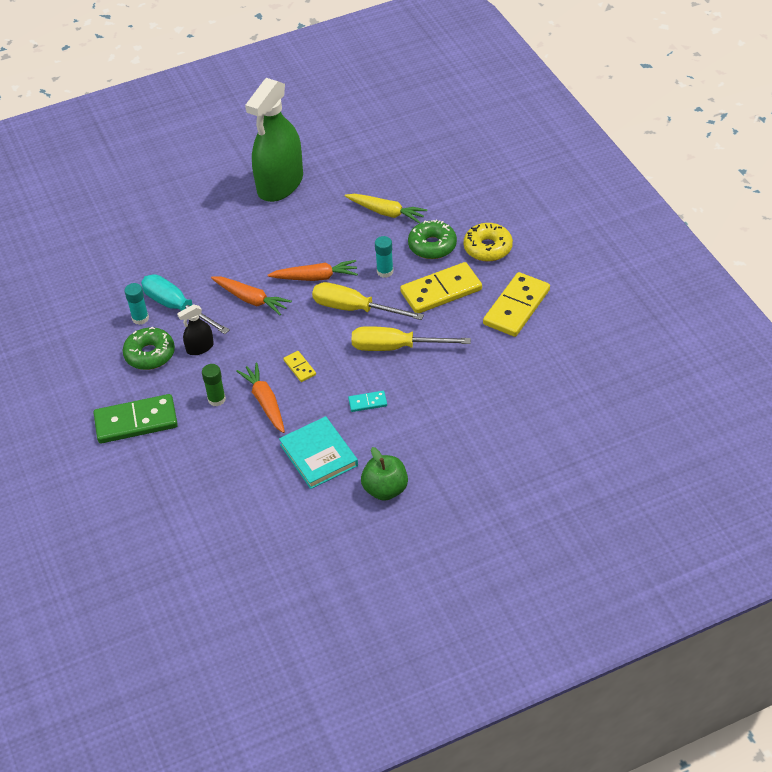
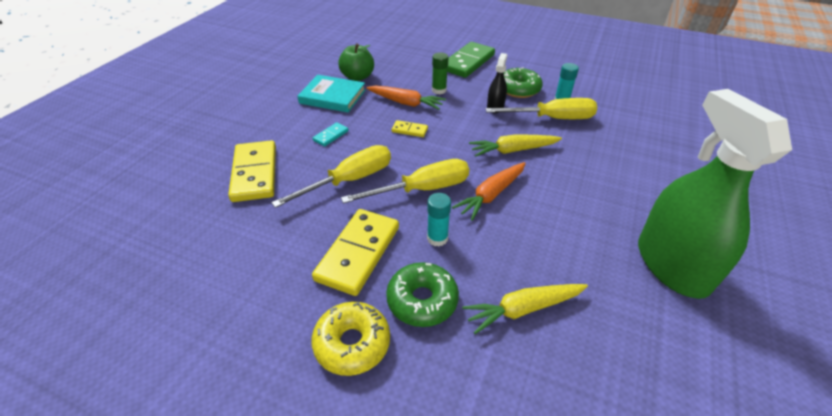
camera: 135 degrees right, 5 degrees down
(177, 307) = (552, 118): turquoise screwdriver -> yellow screwdriver
(251, 299) = (513, 150): orange carrot -> yellow carrot
(385, 489) = (266, 101): green apple -> green apple (357, 77)
(516, 307) = (255, 285): yellow domino -> yellow domino (254, 173)

